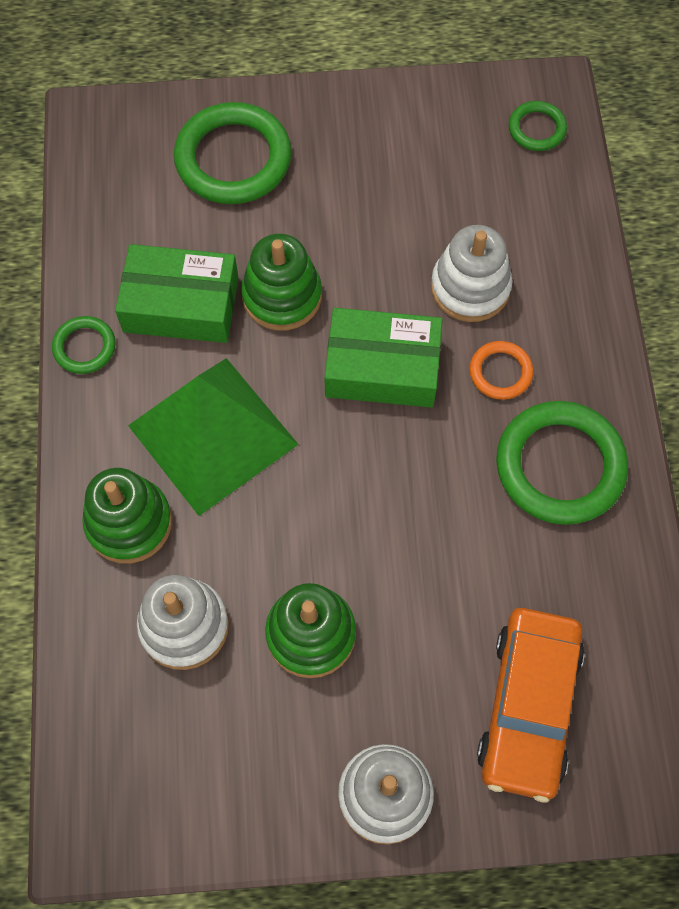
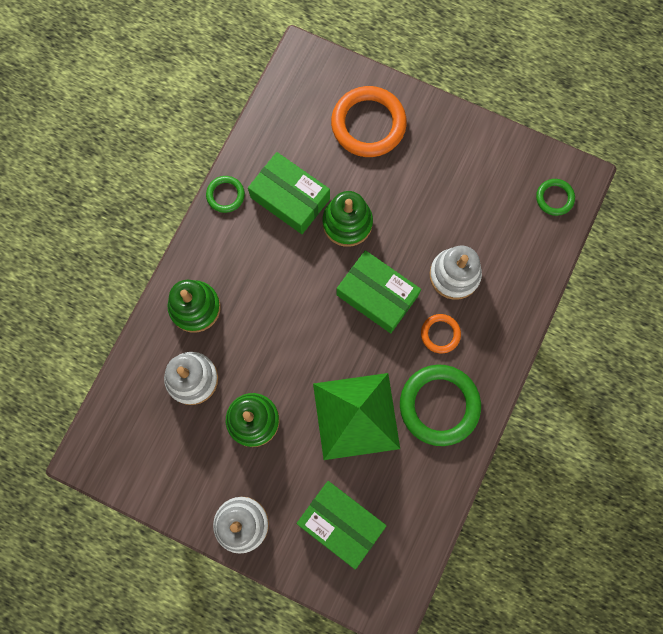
camera: 30 degrees right, 10 degrees up
(213, 435) = (264, 283): green pyramid -> green pyramid (356, 416)
(233, 159) = (368, 124): green ring -> orange ring
(528, 706) = (341, 523): orange car -> green box

